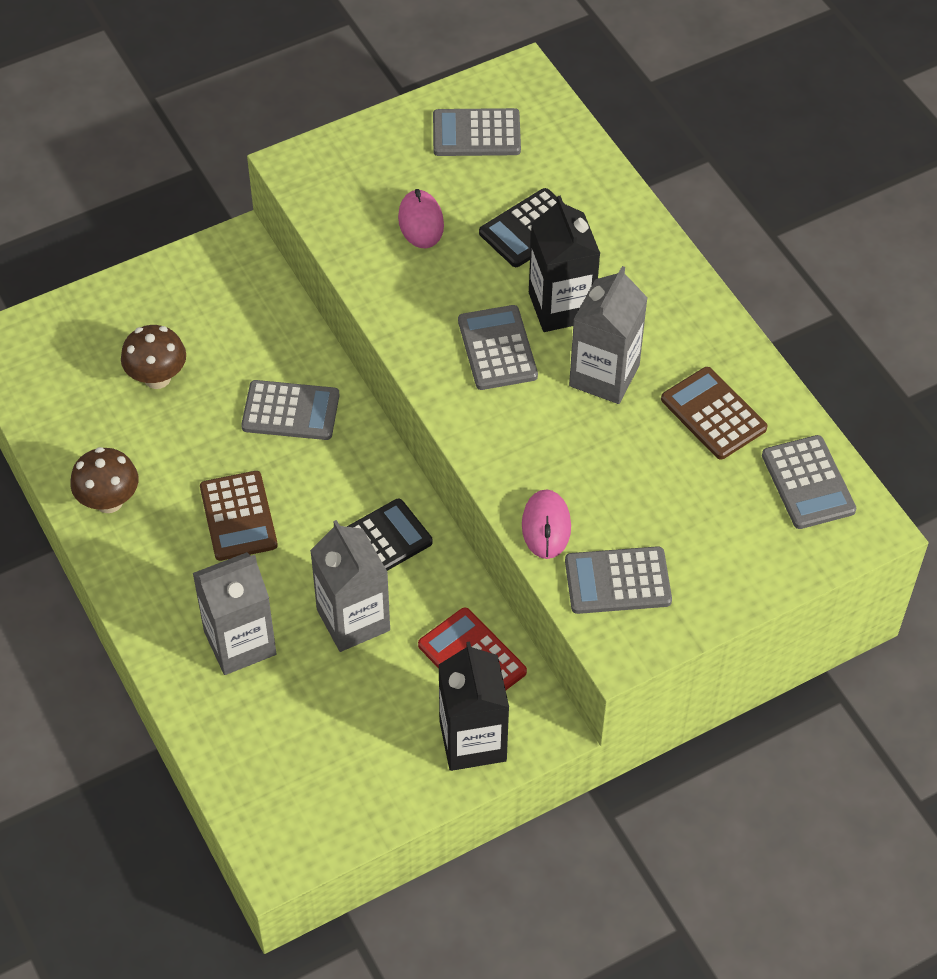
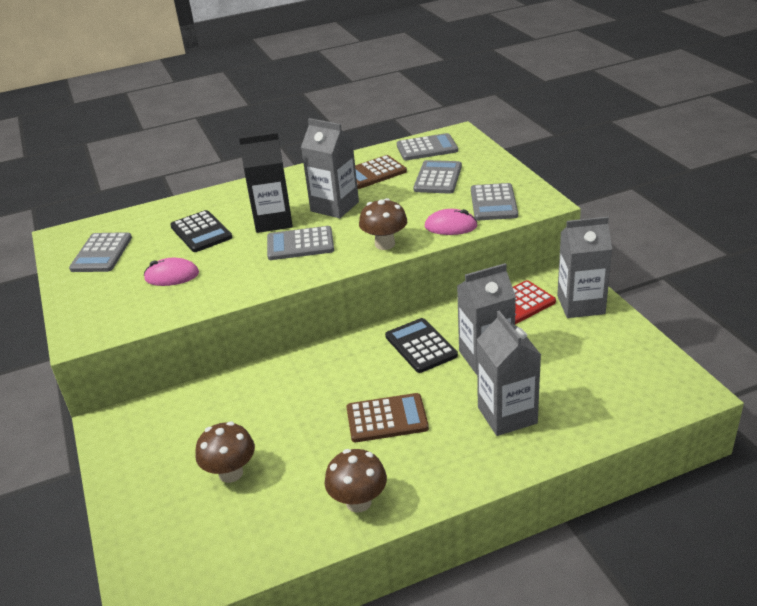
camera: 80 degrees left, 20 degrees down
(290, 411) = (290, 391): grey calculator -> grey calculator (438, 178)
(472, 741) = (580, 305): black carton -> grey carton
(497, 448) = (385, 244): none -> brown mushroom

